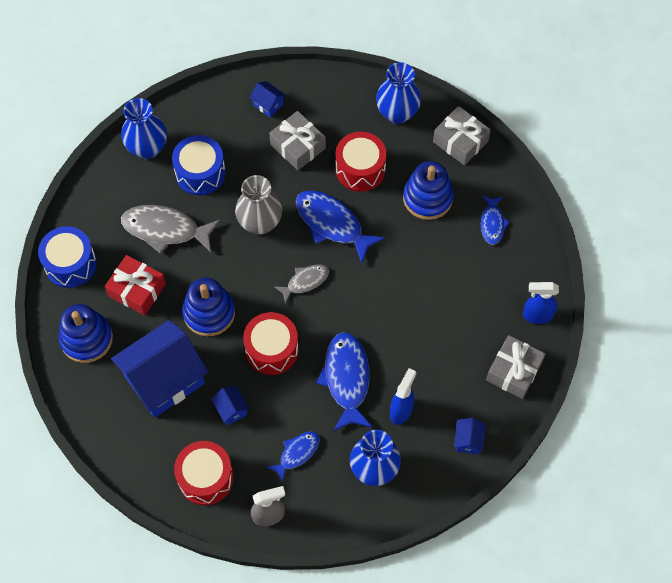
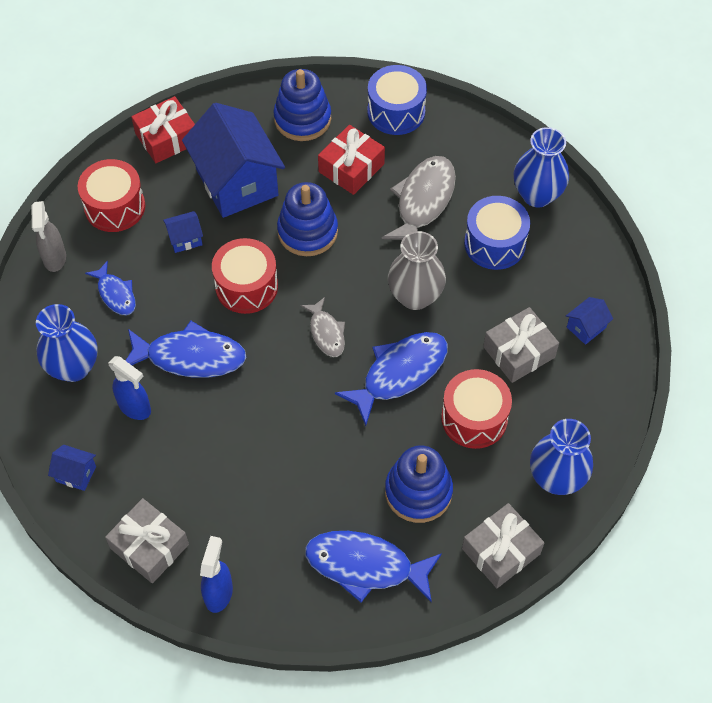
camera: 100 degrees right, 5 degrees down
(122, 451) = (167, 138): none -> red gift
(492, 223) = (365, 566): blue fish -> blue fish, size x1.75

